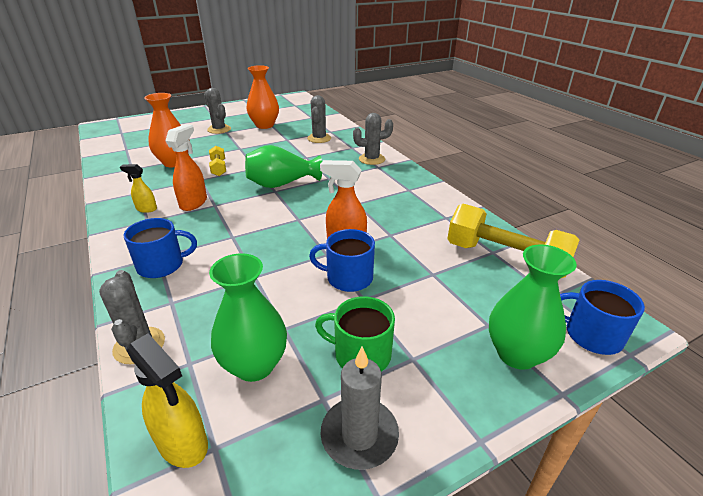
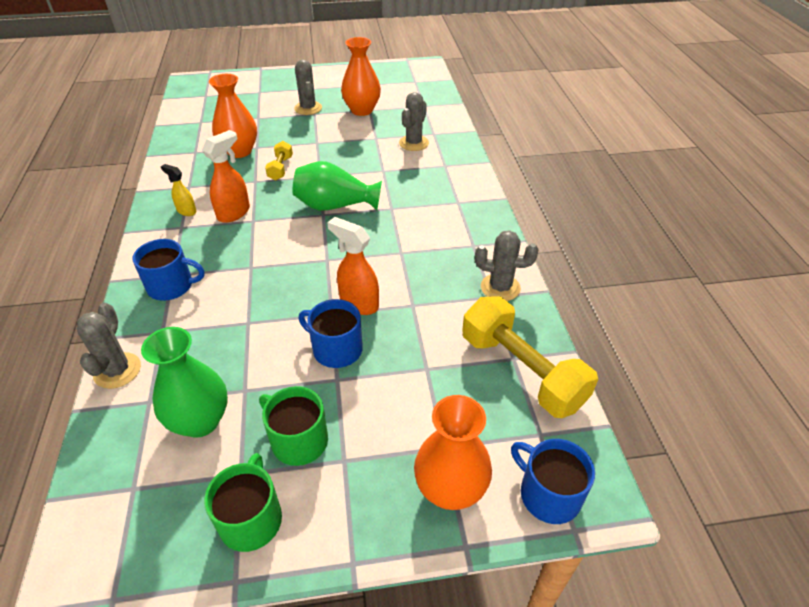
camera: 20 degrees right, 10 degrees up
(183, 444) = (112, 476): yellow spray bottle -> none
(359, 435) = (251, 519): grey candle -> green mug
(372, 159) = (457, 189): grey cactus -> grey cactus (500, 287)
(517, 354) = (450, 489): green vase -> orange vase

